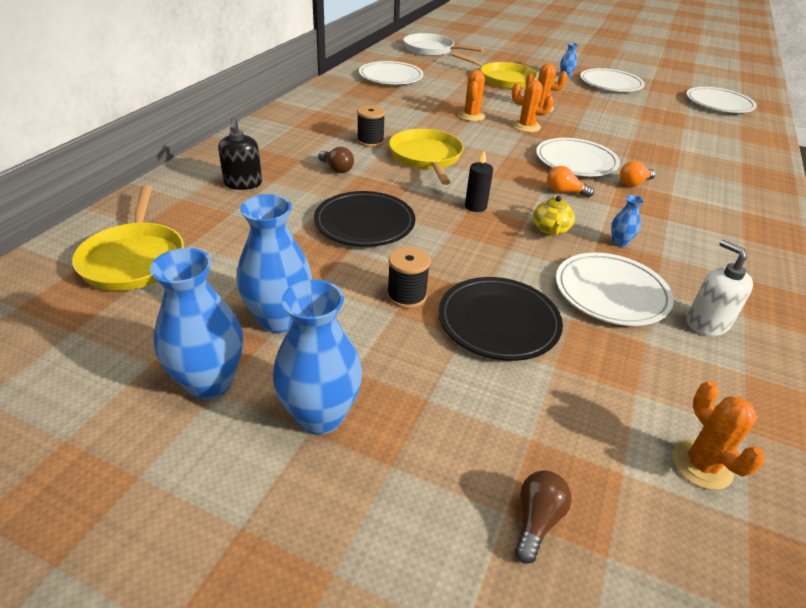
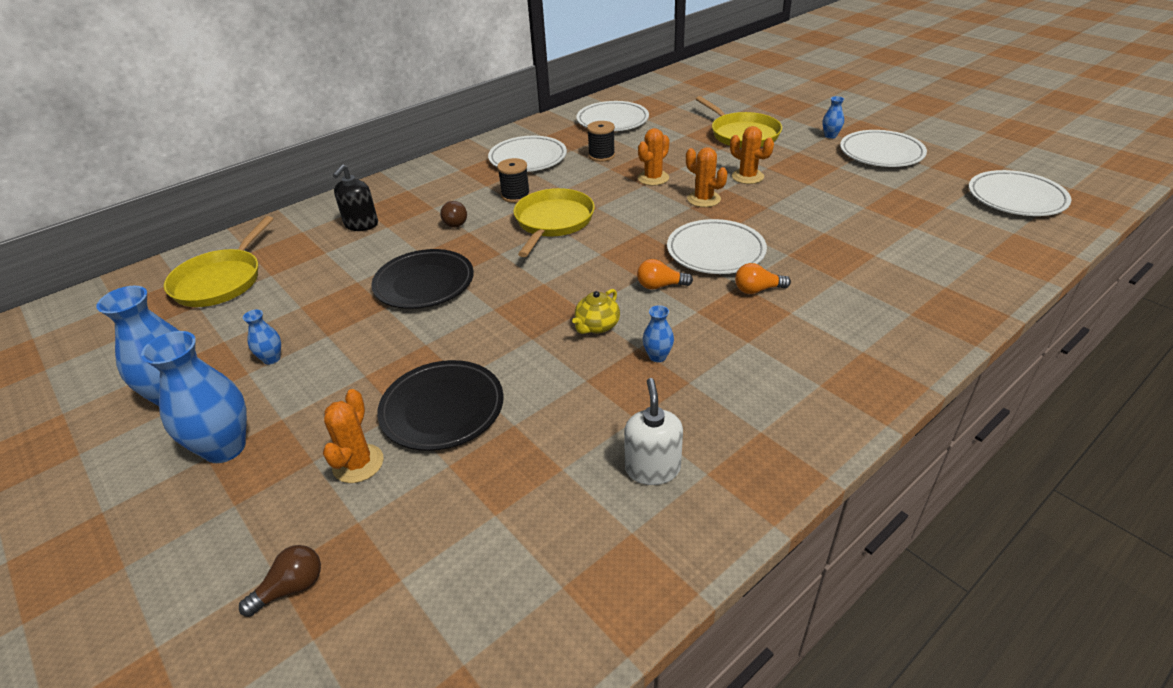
camera: 30 degrees right, 0 degrees up
(279, 319) = (271, 358): blue vase -> blue vase, size x0.47
(406, 296) = (389, 363): black spool -> black spool (601, 156)
(431, 50) = (694, 88): white pan -> none
(475, 206) = (546, 285): black candle -> none
(564, 192) = (660, 286): orange light bulb -> orange light bulb turned 45 degrees counterclockwise
(611, 293) = (584, 409): white plate -> white plate (528, 158)
(701, 464) = (479, 600): orange cactus -> orange cactus (358, 464)

